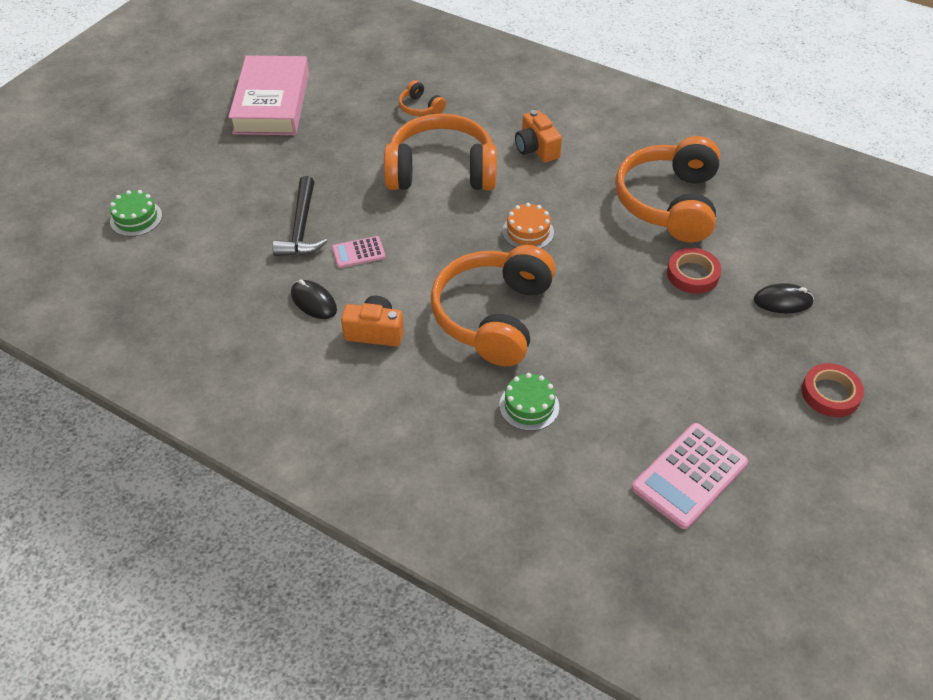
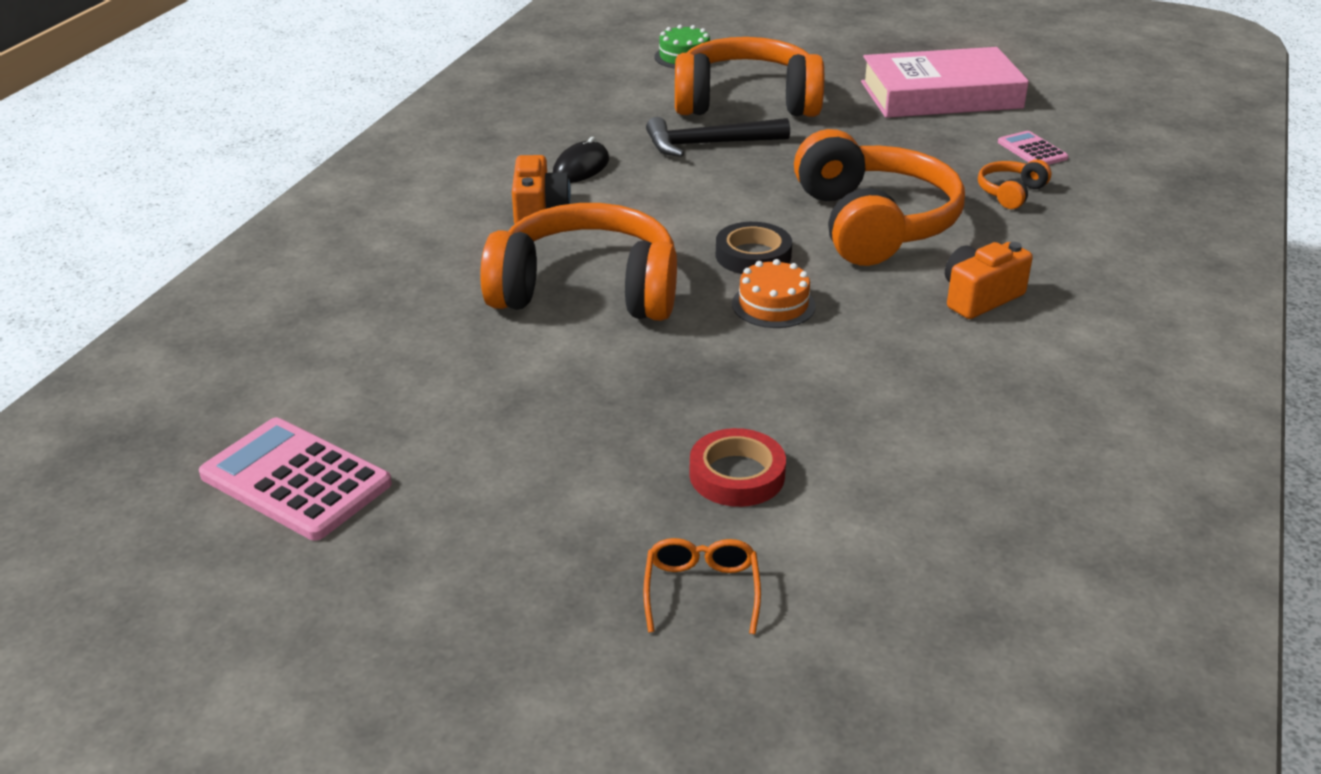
camera: 80 degrees right, 15 degrees down
(358, 252) = (677, 184): pink calculator -> pink calculator (1032, 150)
(467, 231) = (753, 255): none -> black tape
(529, 406) = (424, 331): green cake -> none
(669, 203) = (916, 442): orange headphones -> orange headphones (746, 102)
(782, 301) = (701, 590): black mouse -> orange glasses
(830, 393) = (473, 650): red tape -> none

